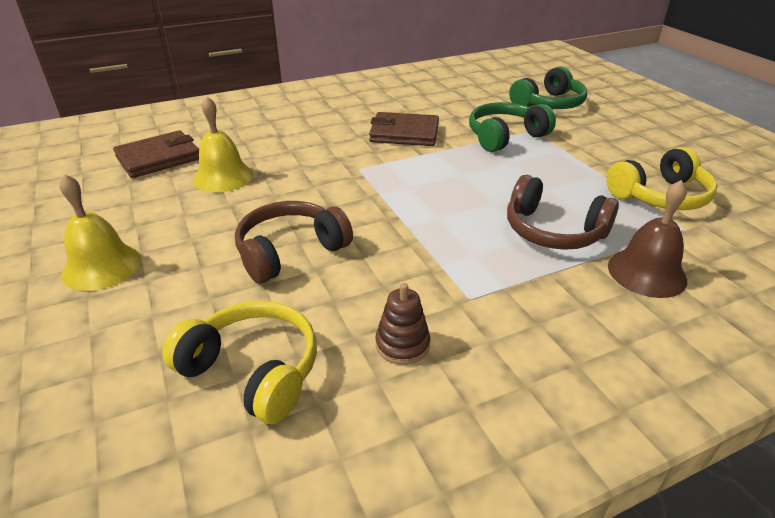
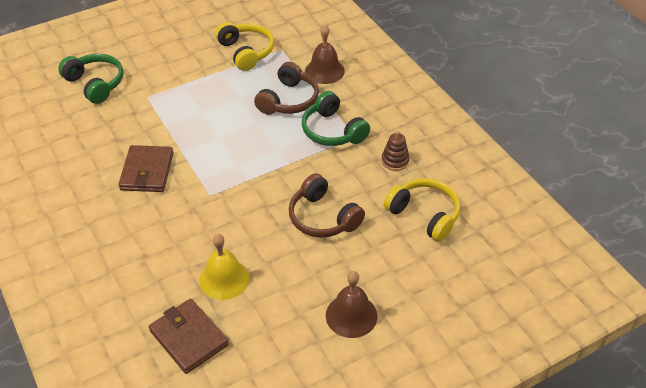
camera: 95 degrees left, 10 degrees up
(101, 266) = (351, 315): yellow bell -> brown bell
(253, 371) = (424, 215): yellow headphones -> yellow headphones turned 105 degrees clockwise
(505, 137) = (158, 113): green headphones -> green headphones (332, 131)

